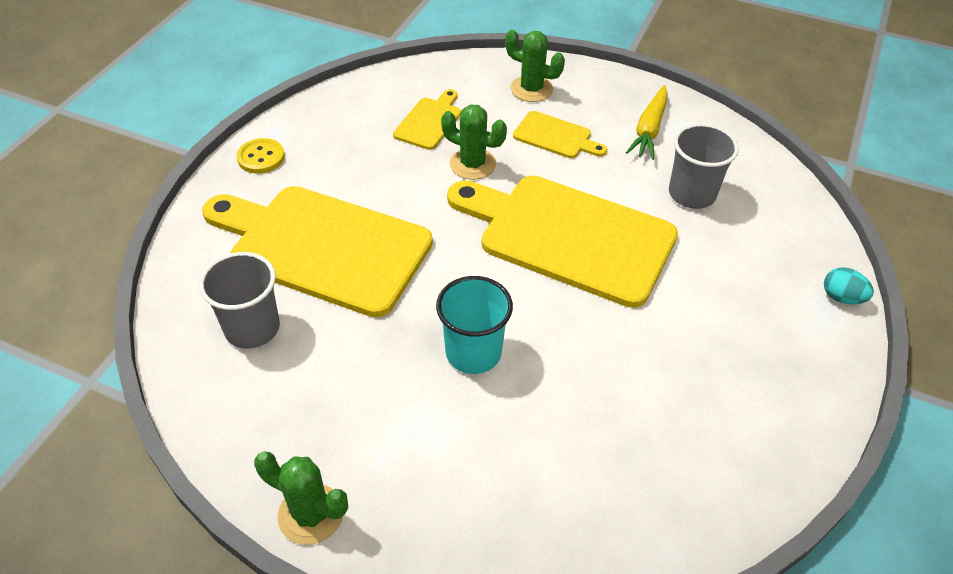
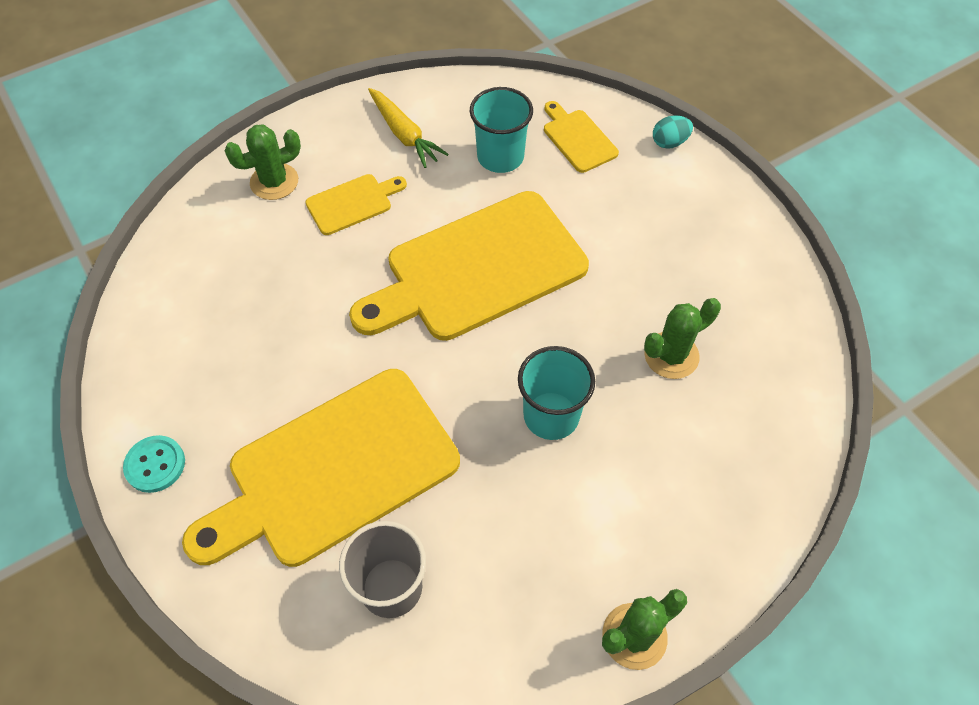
camera: 55 degrees left, 10 degrees up
(261, 157) = (155, 465): yellow button -> turquoise button
(429, 121) = (241, 287): yellow cutting board -> yellow cutting board (577, 139)
(472, 164) = (331, 286): green cactus -> green cactus (671, 355)
(692, 194) = (500, 157): grey cup -> turquoise cup

